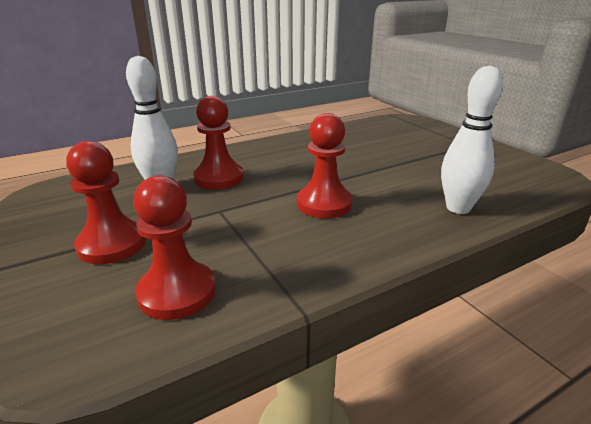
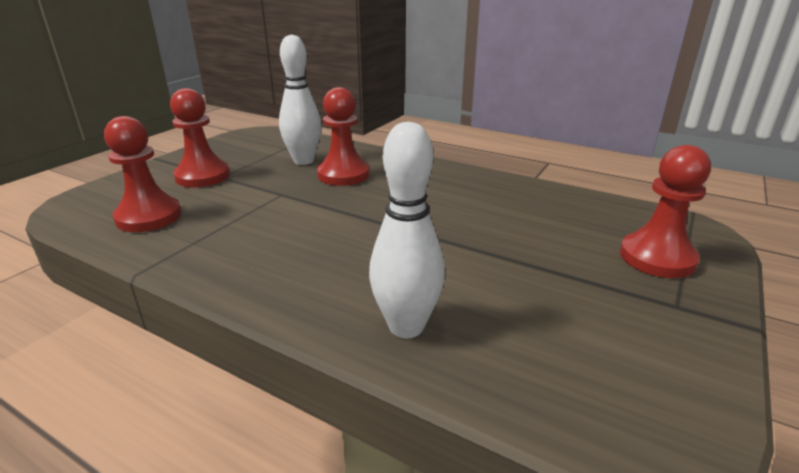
camera: 60 degrees right, 0 degrees up
(324, 204) = (335, 235): red pawn -> red pawn (657, 258)

